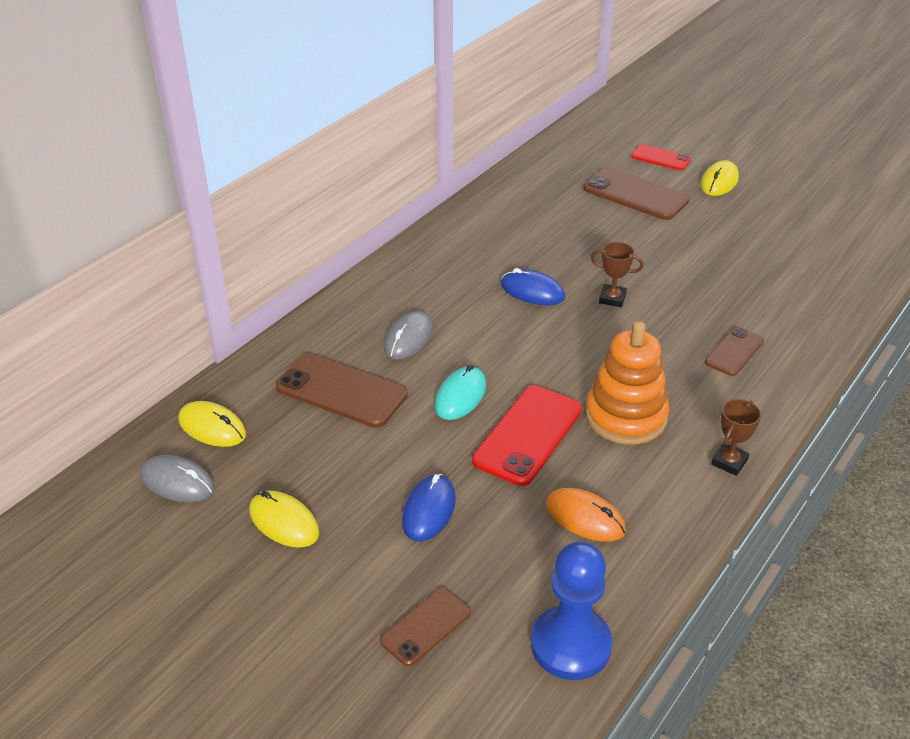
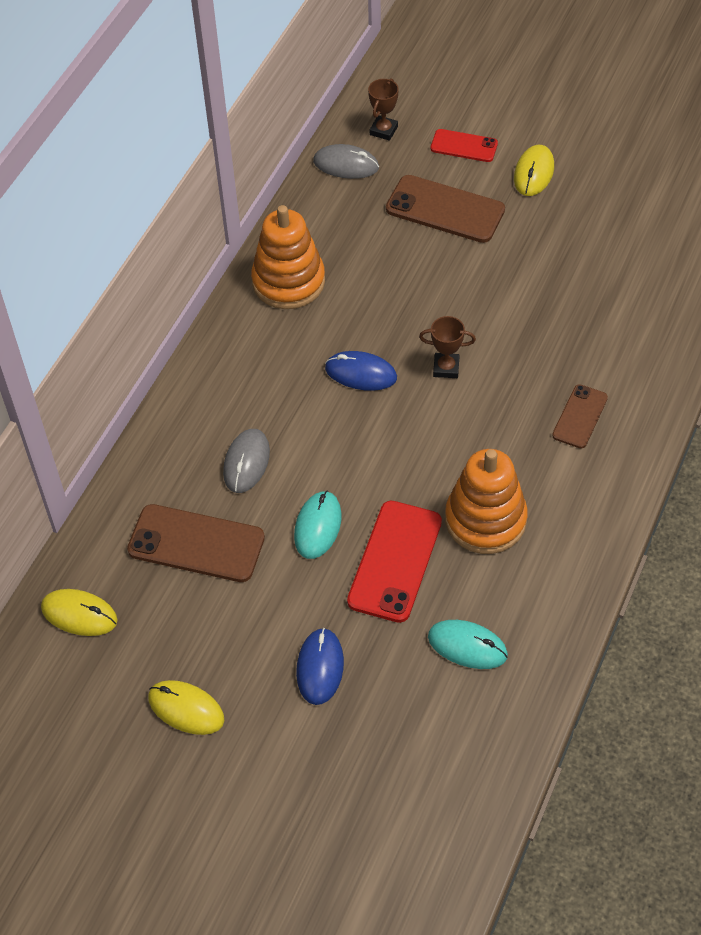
camera: 10 degrees left, 15 degrees up
(177, 482) = (67, 685): grey mouse -> grey mouse (346, 164)
(426, 627) = (348, 791): brown phone -> none
(485, 222) = (288, 282): none -> orange stacking toy
(570, 645) = (479, 781): blue pawn -> none
(585, 518) = (467, 646): orange mouse -> turquoise mouse
(729, 462) = (592, 555): brown trophy -> brown trophy (383, 130)

